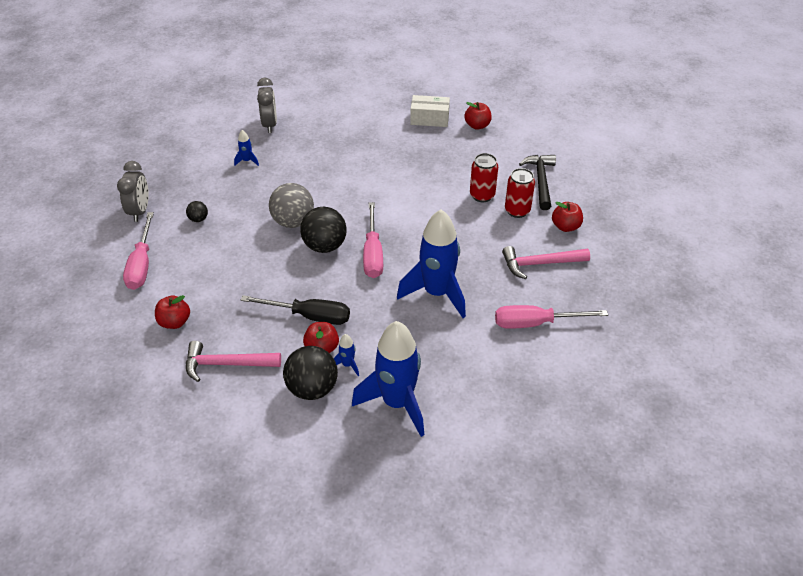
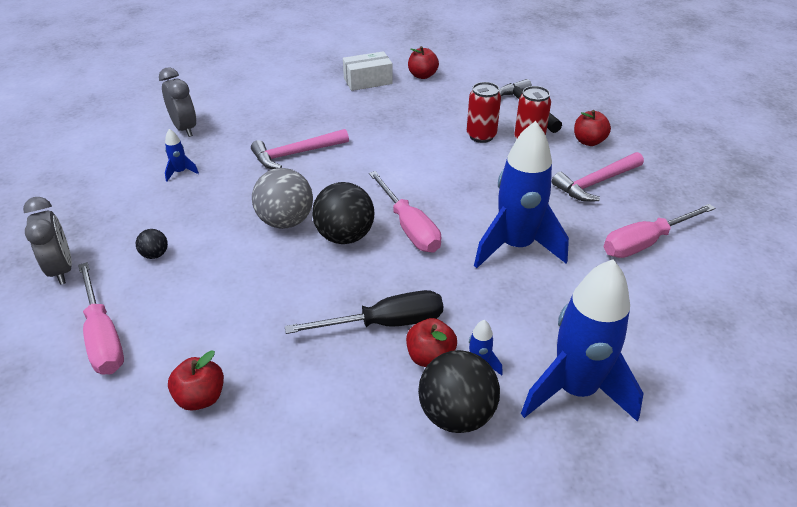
camera: 25 degrees left, 5 degrees down
(227, 364) = (316, 427): pink hammer -> pink hammer (296, 154)

